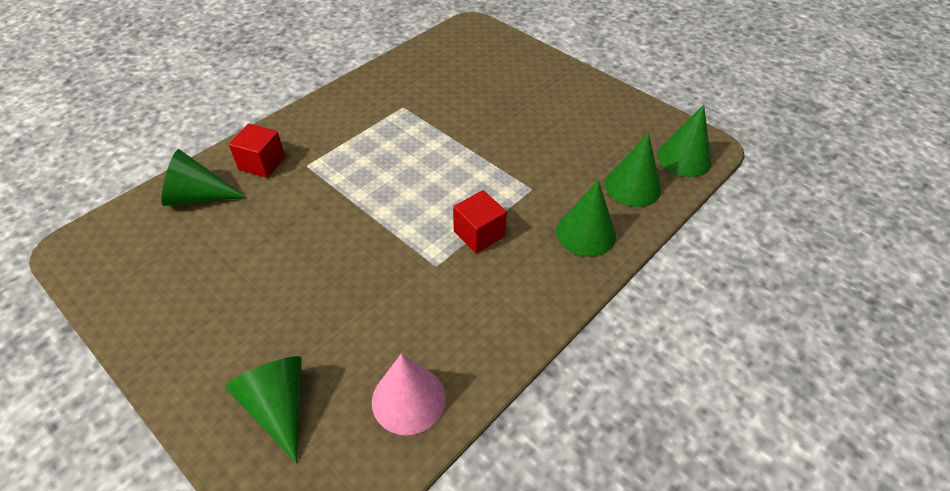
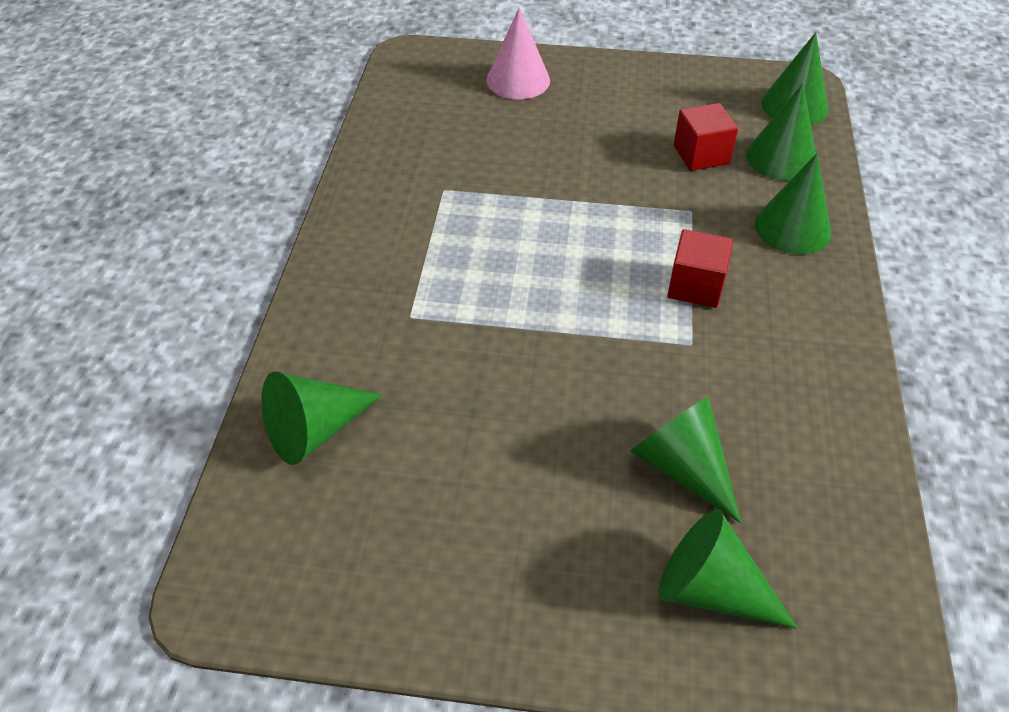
camera: 35 degrees left, 0 degrees up
(262, 163) = (350, 344): red cube -> red cube (701, 154)
(345, 329) = (681, 466): none -> green cone
(408, 399) = (824, 491): pink cone -> pink cone (518, 80)

